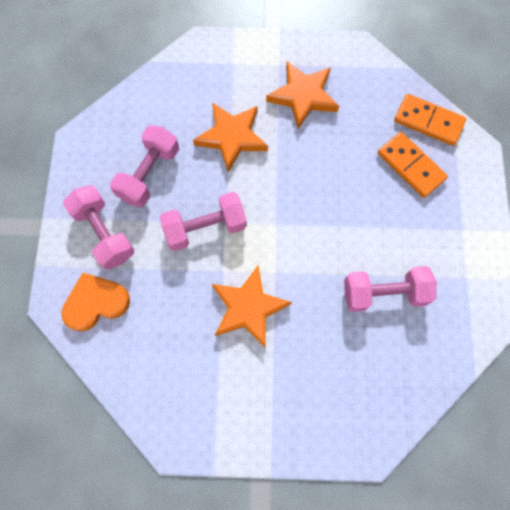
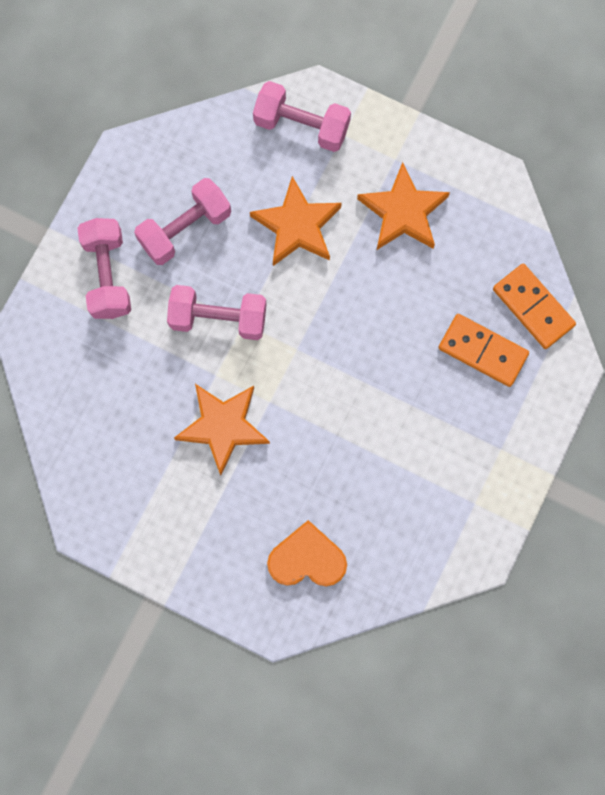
camera: 25 degrees right, 5 degrees up
(96, 303) = (67, 348): orange heart -> orange heart (307, 559)
(384, 293) = (375, 477): pink dumbbell -> pink dumbbell (301, 125)
(411, 166) = (483, 351): orange domino -> orange domino turned 45 degrees counterclockwise

